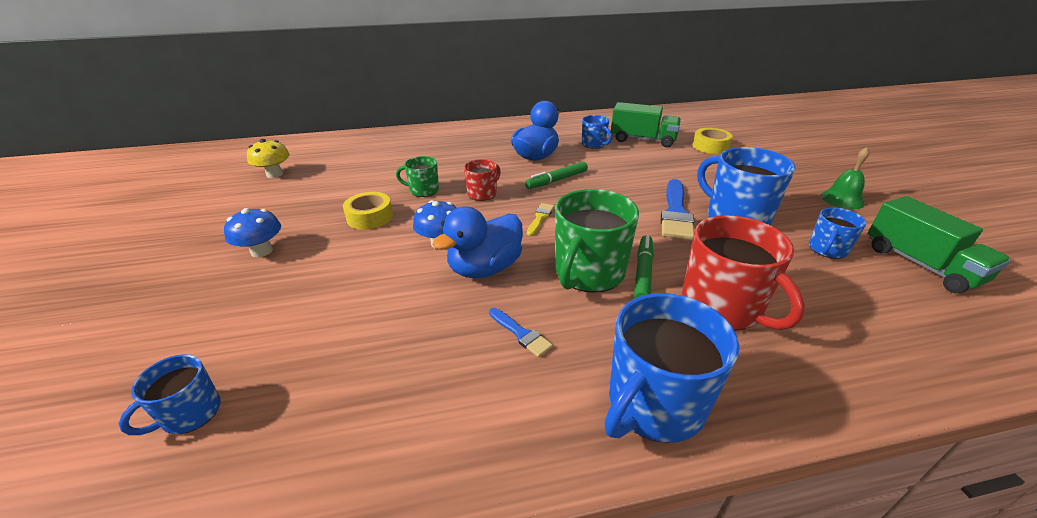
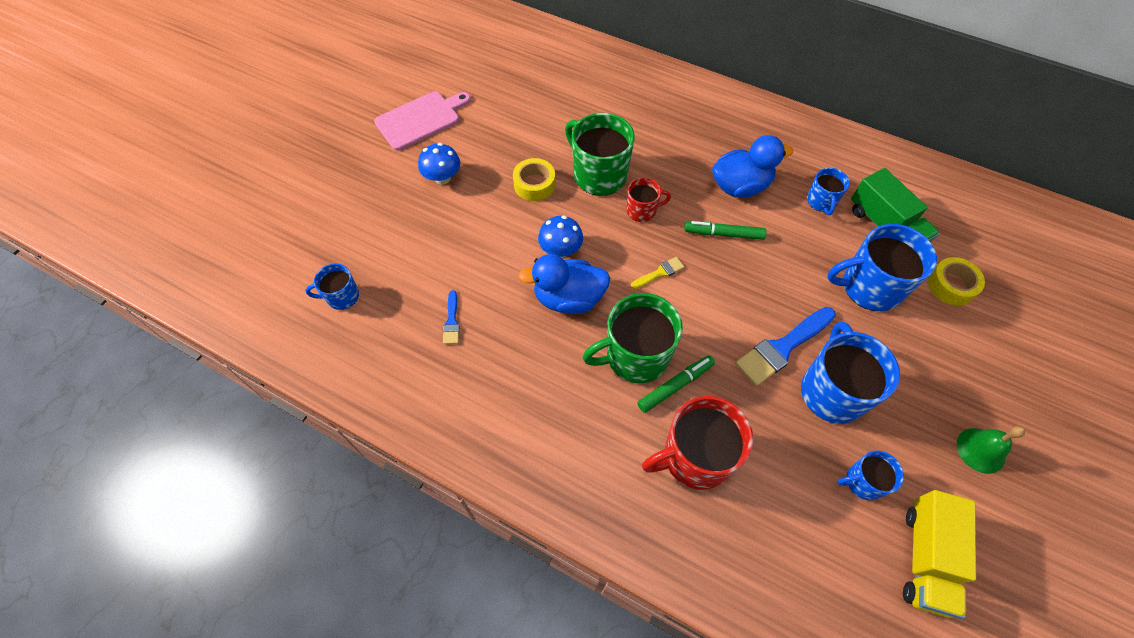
camera: 40 degrees right, 25 degrees up
(199, 225) = (421, 119): none -> pink cutting board
(274, 174) = (503, 78): yellow mushroom -> none
(423, 190) = (598, 175): green mug -> green mug, size x1.85
(521, 334) = (539, 372): blue brush -> blue brush (452, 321)
(654, 404) = (564, 479): blue mug -> blue mug (869, 287)
(722, 307) = (695, 457): red mug -> red mug turned 60 degrees clockwise
(920, 264) = (926, 558): green truck -> yellow truck

